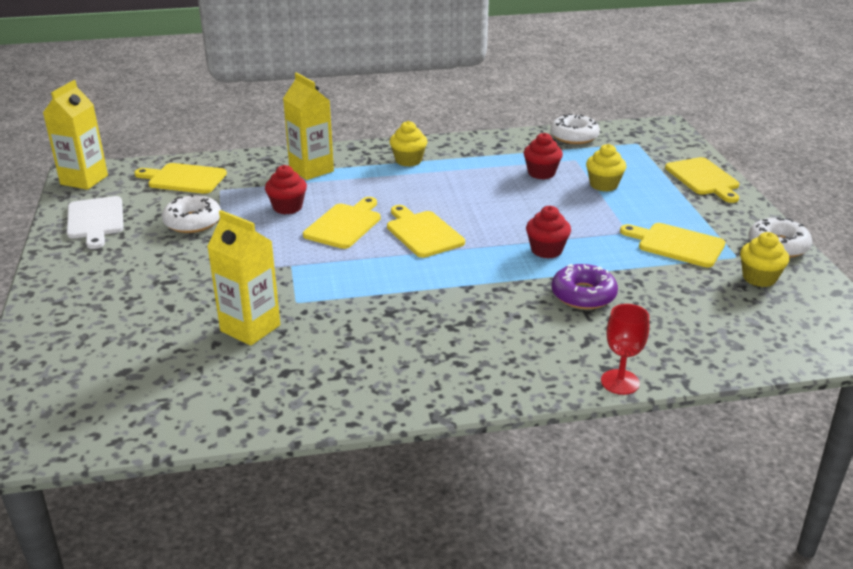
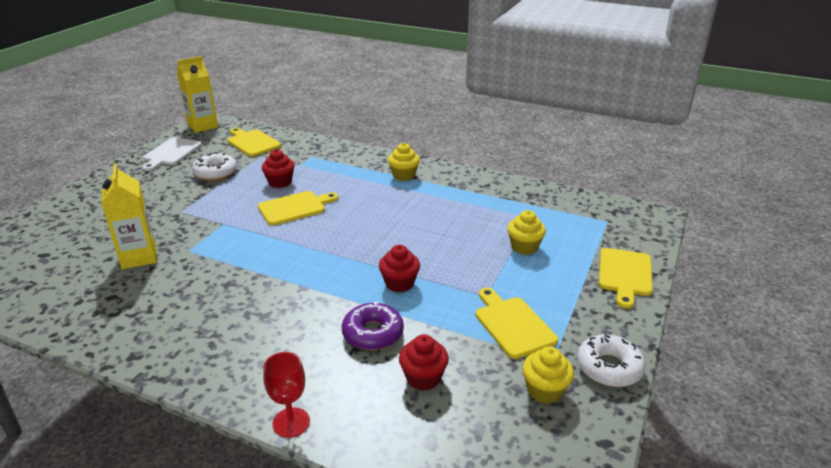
camera: 35 degrees right, 0 degrees up
(311, 170) = (332, 161): yellow carton -> none
(423, 233) = (334, 233): yellow cutting board -> none
(541, 173) = (487, 219): red cupcake -> red cupcake (423, 378)
(574, 136) = (558, 197): white donut -> none

